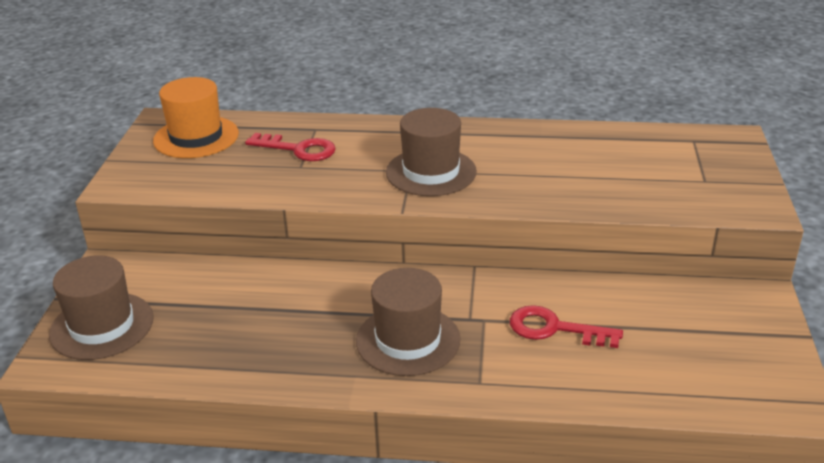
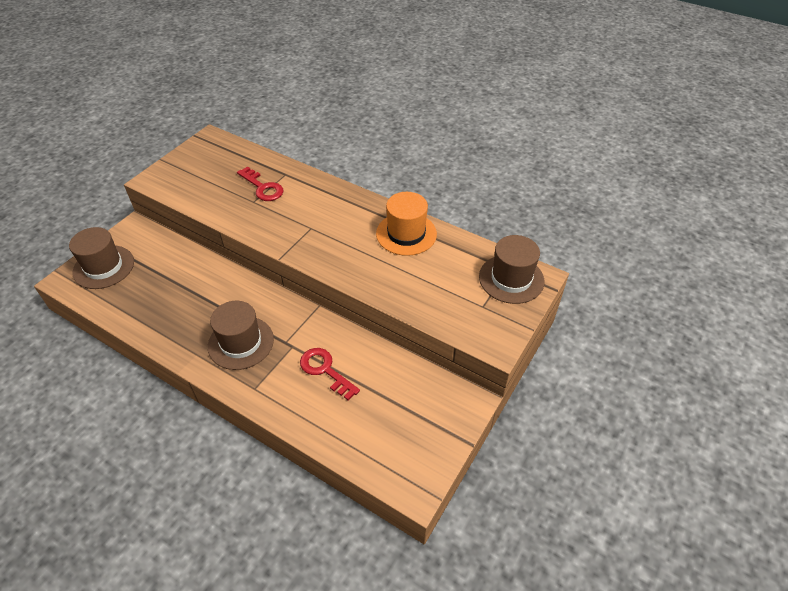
camera: 25 degrees right, 15 degrees up
(196, 137) = (217, 158): orange hat -> orange hat (406, 234)
(431, 172) = (321, 234): brown hat -> brown hat (511, 279)

